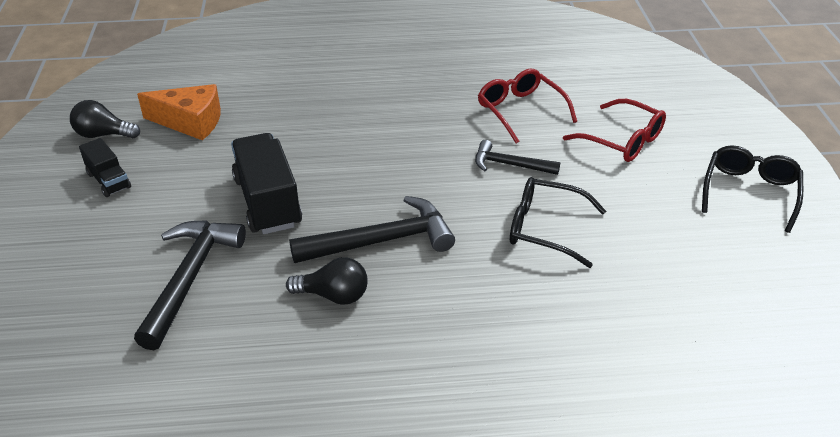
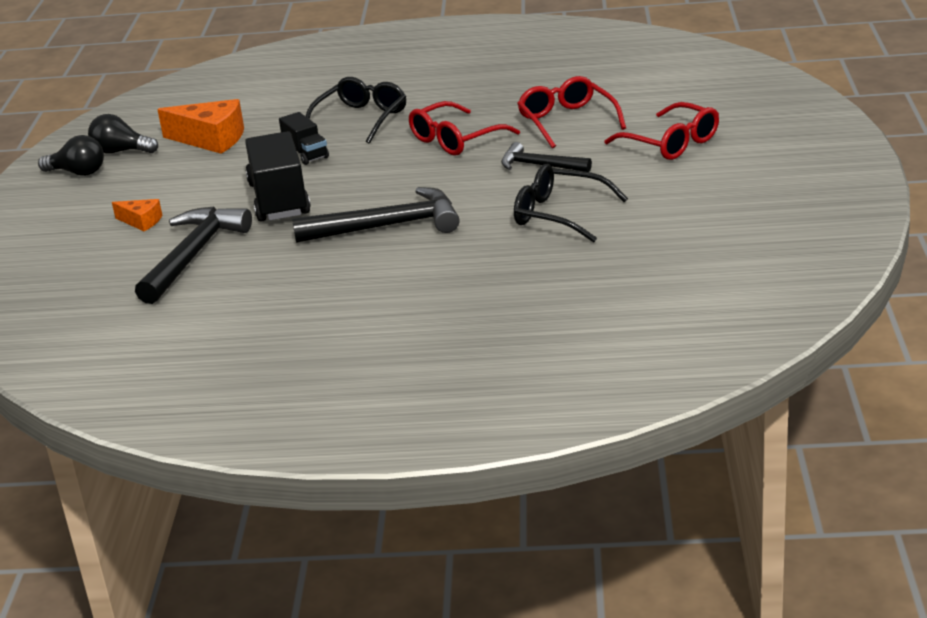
camera: 10 degrees right, 10 degrees down
(109, 180) = (123, 186): black truck -> black truck (306, 153)
(131, 229) = (141, 221): none -> orange cheese
(333, 295) = (330, 266): black light bulb -> black light bulb (78, 172)
(423, 130) = (455, 140): none -> red glasses
(749, 192) = (793, 182): black glasses -> black glasses (361, 119)

